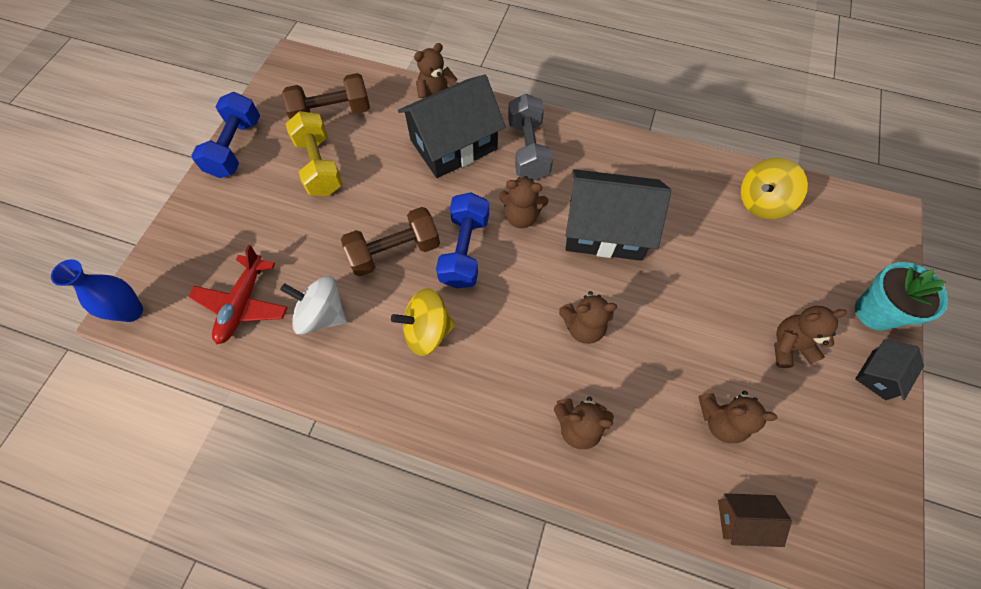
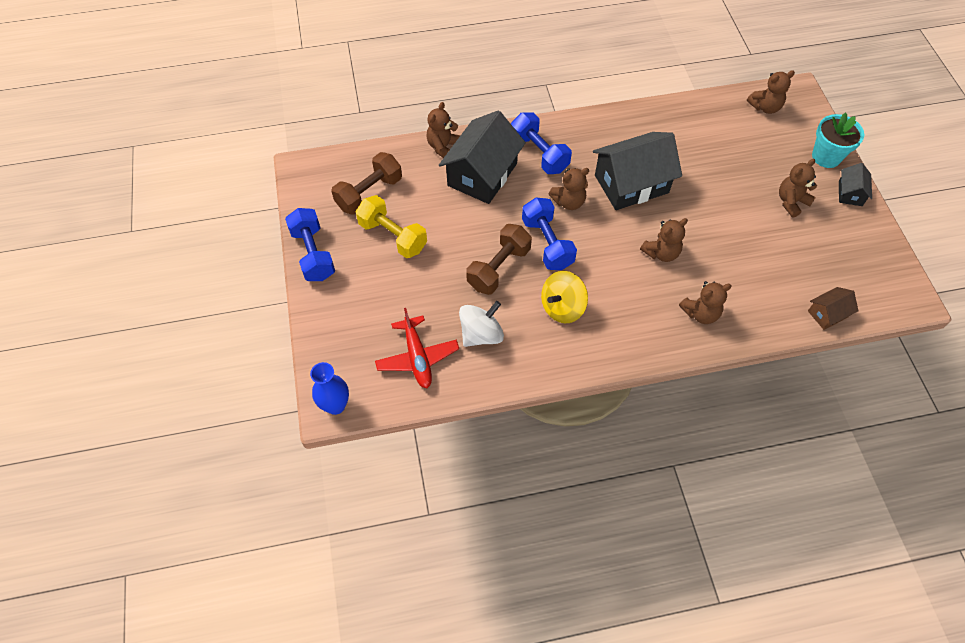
camera: 30 degrees left, 5 degrees down
(322, 314) = (481, 334): white spinning top -> white spinning top turned 150 degrees clockwise
(528, 150) = (539, 154): grey dumbbell -> blue dumbbell
(720, 420) = (780, 265): brown teddy bear -> brown teddy bear (765, 107)
(761, 202) = (718, 118): yellow spinning top -> none

